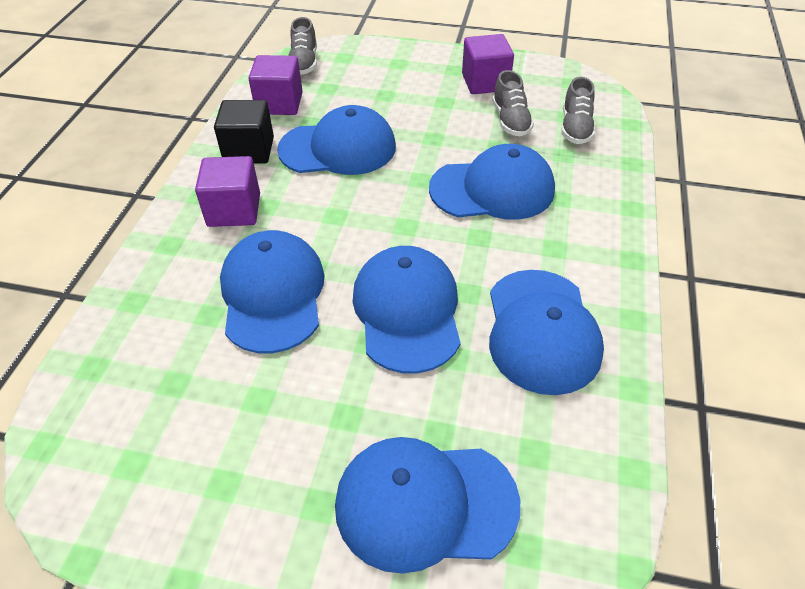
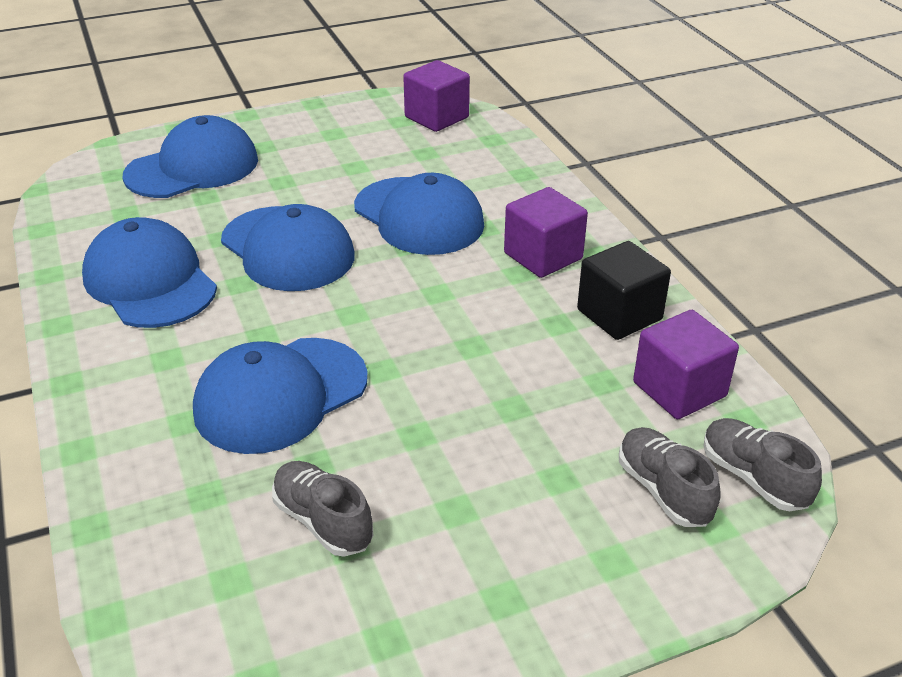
camera: 145 degrees right, 10 degrees down
(338, 148) = (522, 363): blue cap -> none
(485, 82) = (423, 592): purple cube -> purple cube (436, 117)
(575, 128) = (206, 558): grey shoe -> grey shoe (663, 490)

